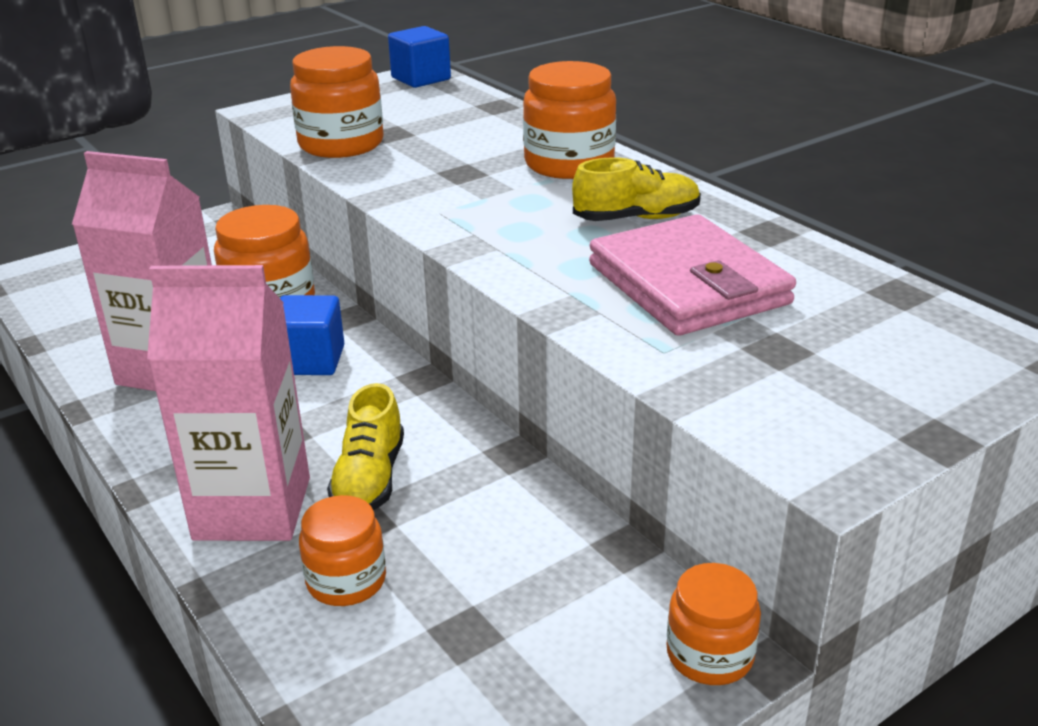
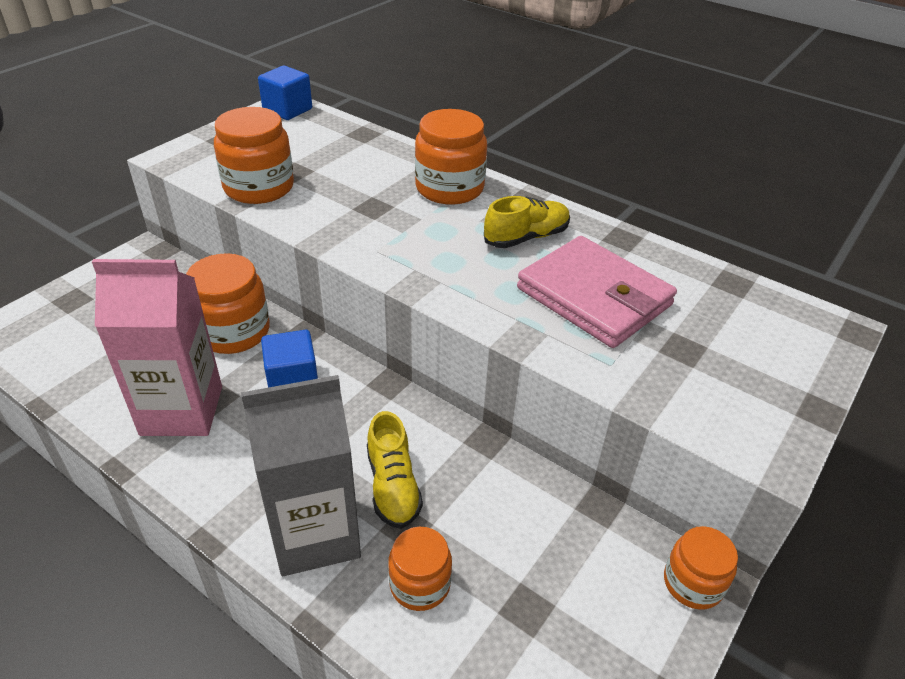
camera: 20 degrees left, 10 degrees up
(252, 508) = (315, 534): pink carton -> grey carton

